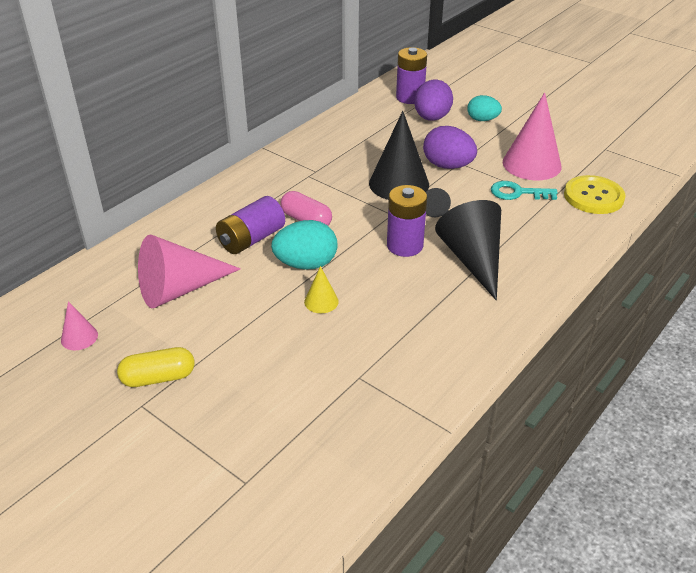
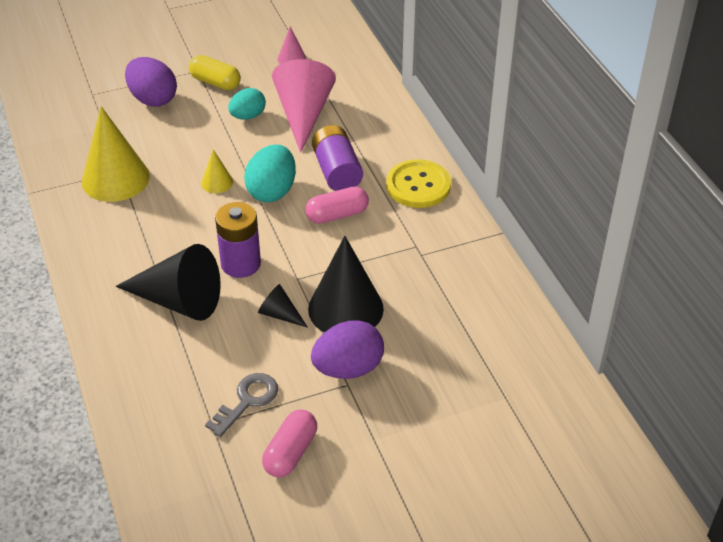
camera: 120 degrees right, 5 degrees up
(158, 378) = (215, 82): yellow capsule -> yellow capsule turned 75 degrees counterclockwise
(373, 373) = (115, 178): none -> yellow cone
(410, 97) = (544, 419): purple battery -> none
(431, 118) = (471, 413): purple egg -> purple egg (153, 99)
(482, 120) = (430, 467): turquoise egg -> turquoise egg (248, 116)
(517, 193) = (247, 401): turquoise key -> grey key
(531, 164) = (290, 452): pink cone -> pink capsule
(593, 196) = (181, 468): yellow button -> yellow button (418, 185)

